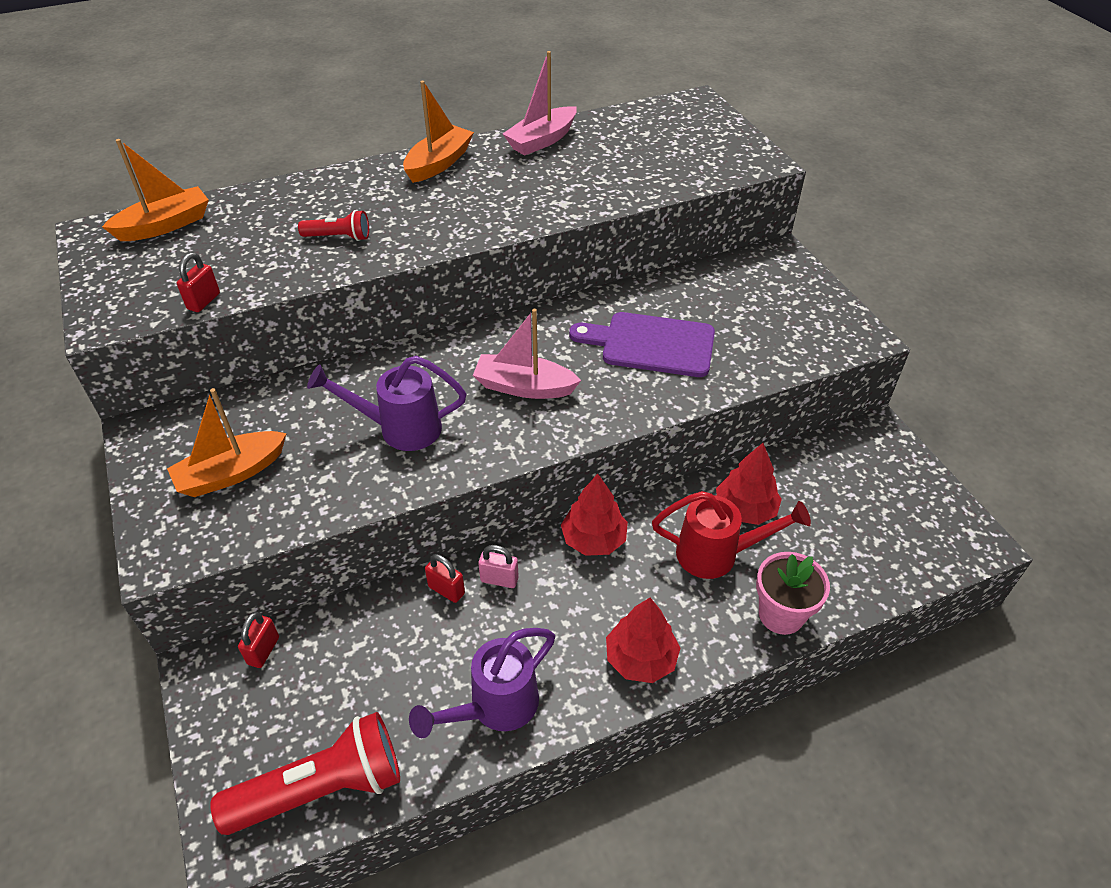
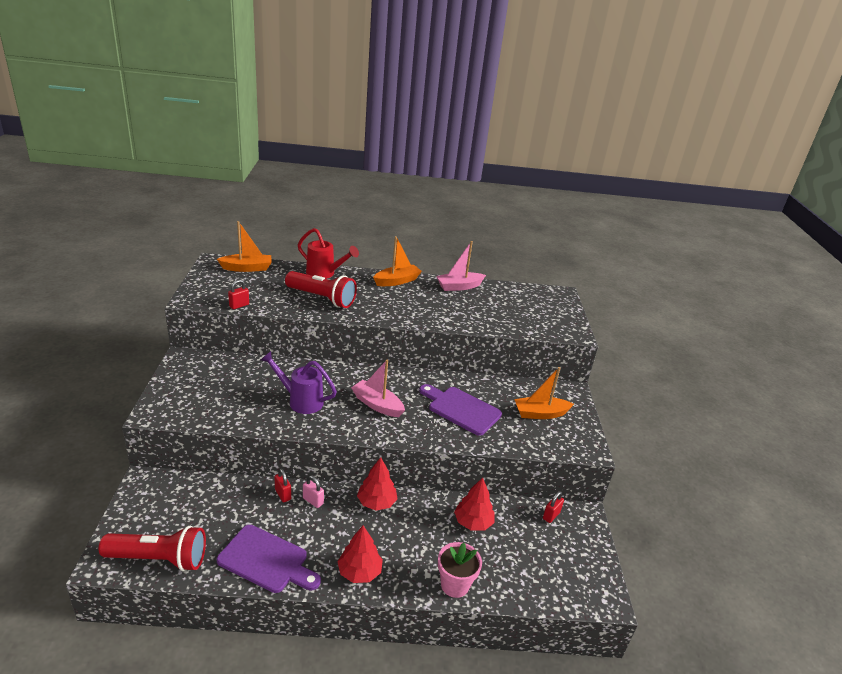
camera: 20 degrees right, 15 degrees down
(231, 473) = (208, 390): orange boat -> orange boat (540, 413)
(263, 650) = (177, 484): red padlock -> red padlock (551, 515)
(339, 237) = (322, 298): red flashlight -> red flashlight, size x1.98
(494, 707) = (266, 560): purple watering can -> purple cutting board
(718, 554) = (440, 538): red watering can -> red watering can (325, 274)

